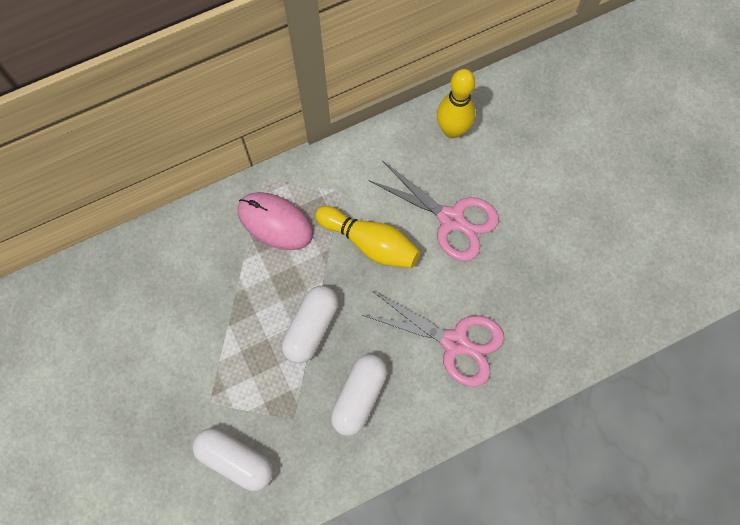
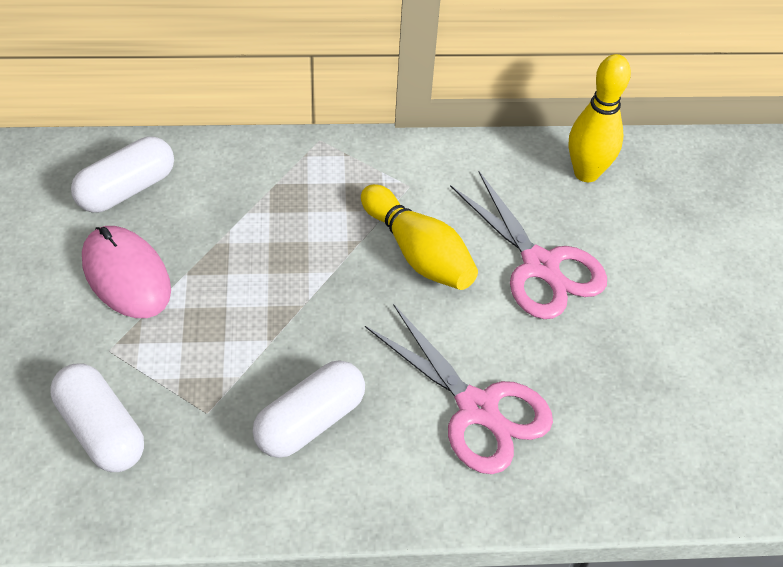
camera: 20 degrees right, 20 degrees down
(275, 222) = (308, 188): pink mouse -> pink mouse (126, 275)
(311, 327) = (290, 316): white capsule -> white capsule (127, 189)

